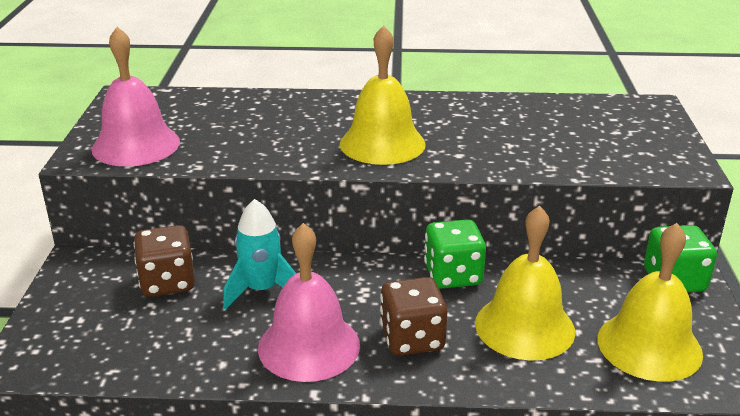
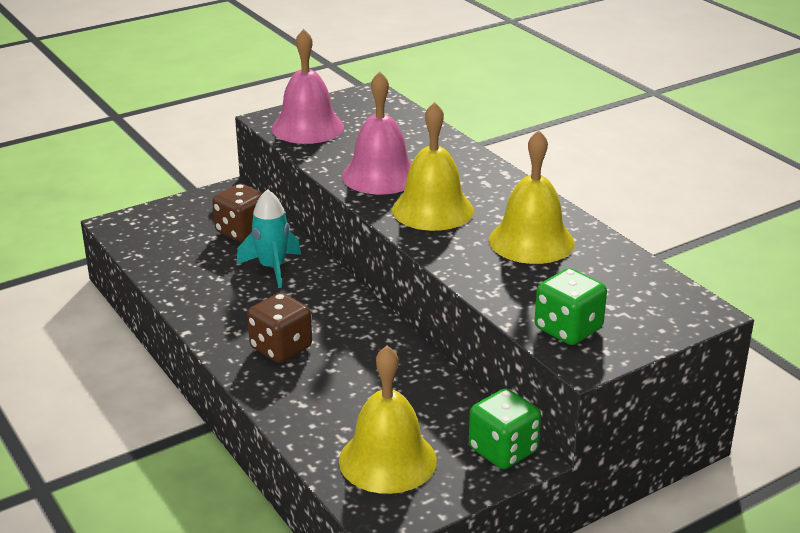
camera: 55 degrees right, 0 degrees up
(309, 346) = (230, 311): pink bell -> pink bell (380, 175)
(453, 275) = (380, 338): green dice -> green dice (568, 329)
(524, 326) = (348, 392): yellow bell -> yellow bell (531, 241)

